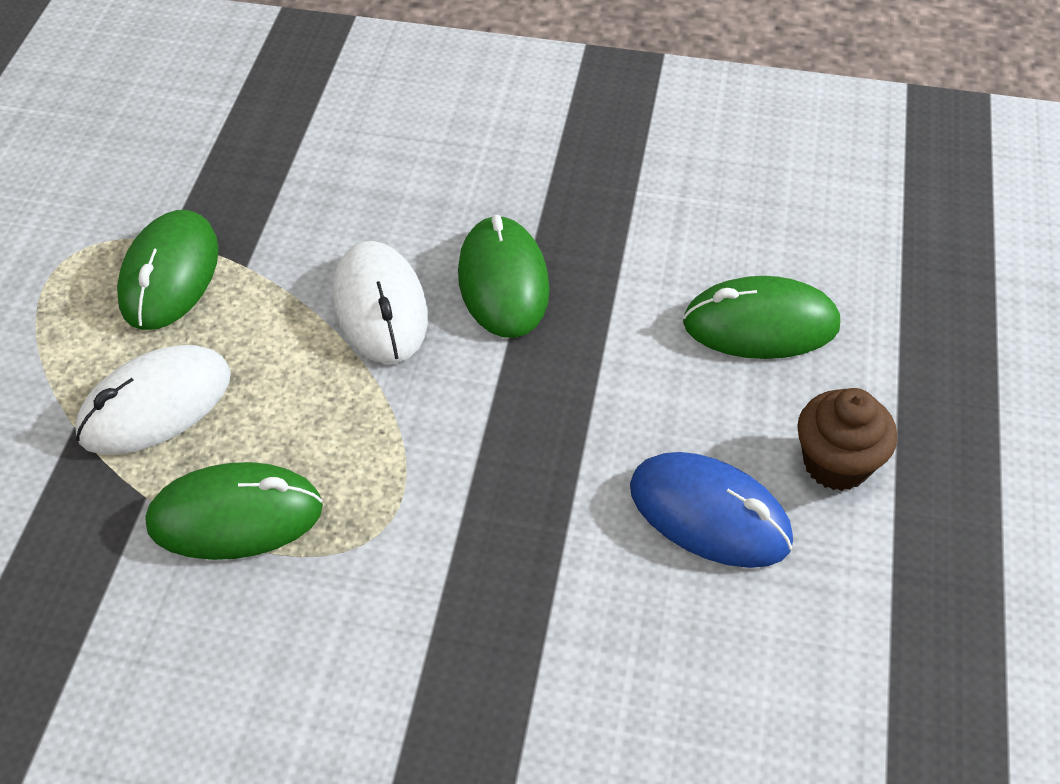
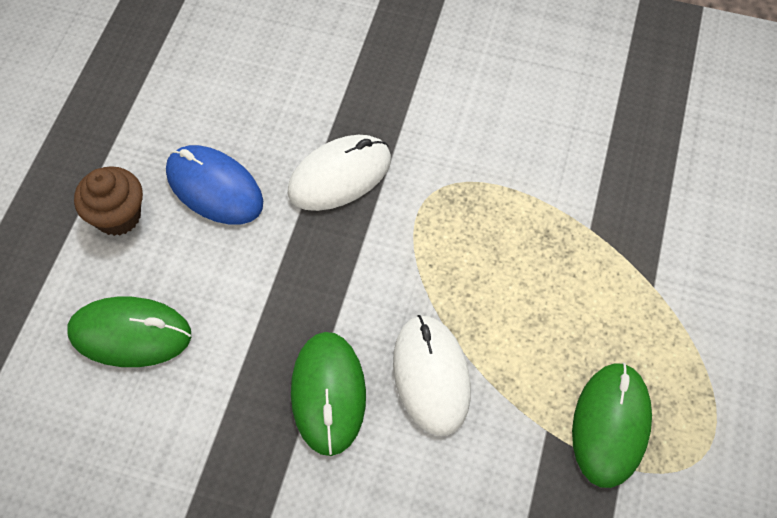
camera: 175 degrees left, 10 degrees up
(155, 405) = (597, 299): white mouse -> white mouse (339, 175)
(235, 516) = (527, 210): green mouse -> none

